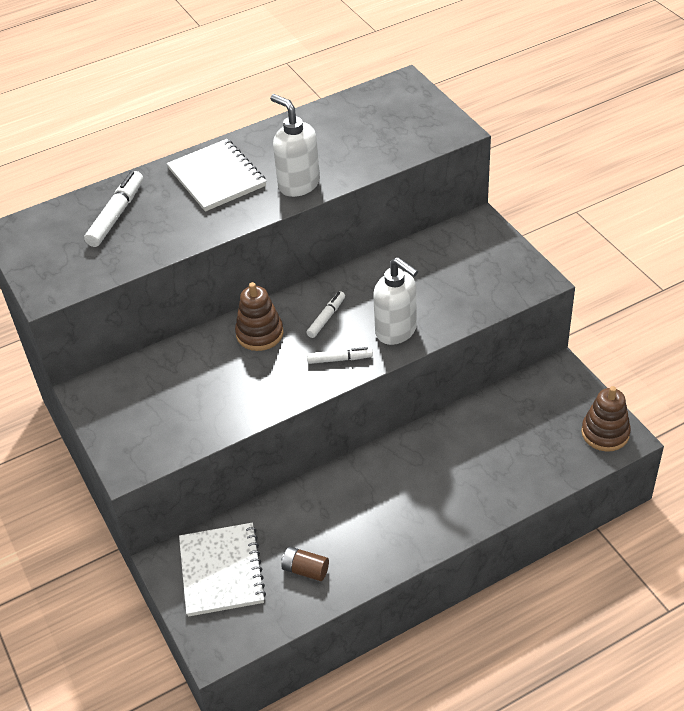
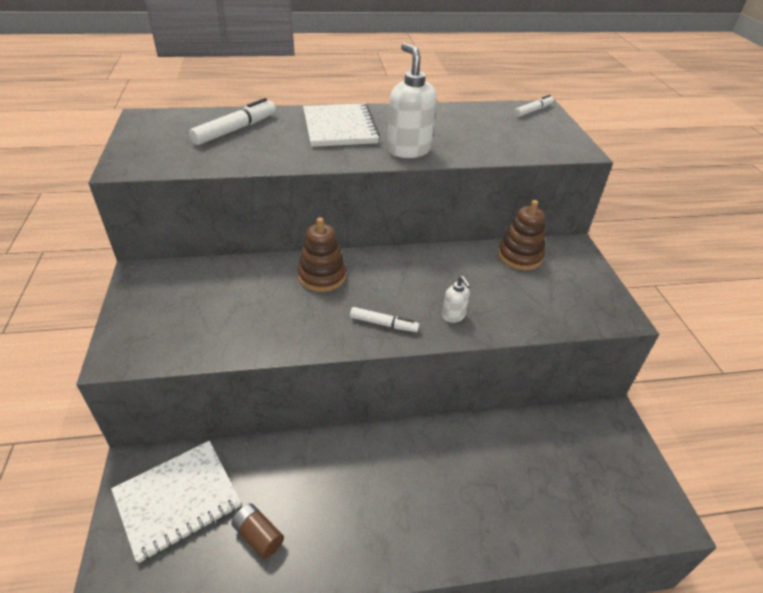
camera: 15 degrees right, 5 degrees down
(221, 571) = (177, 500): white notebook -> white notebook turned 45 degrees clockwise
(326, 318) = (391, 282): white marker -> white marker (533, 111)
(396, 331) = (453, 316): white soap dispenser -> white soap dispenser, size x0.50
(605, 433) = (647, 504): brown stacking toy -> brown stacking toy (520, 256)

